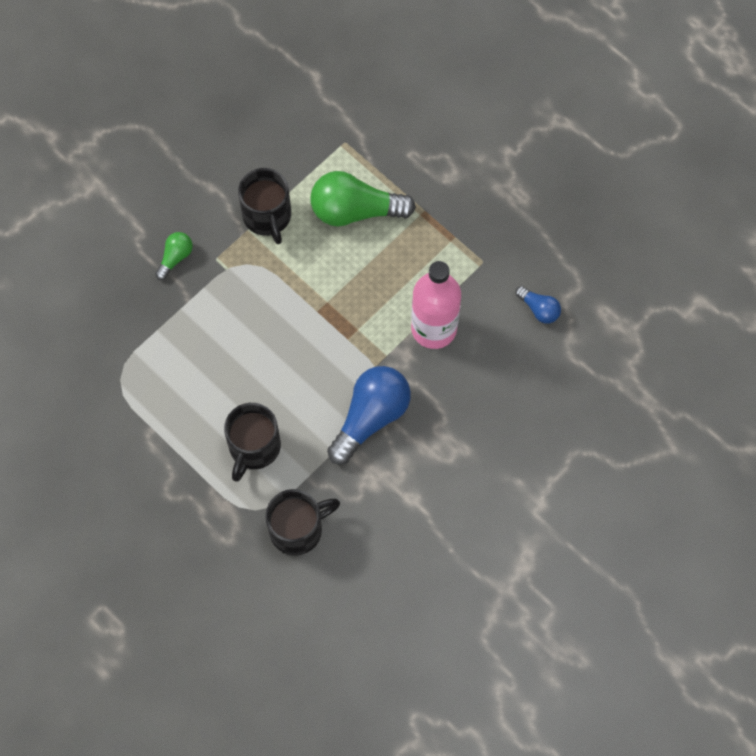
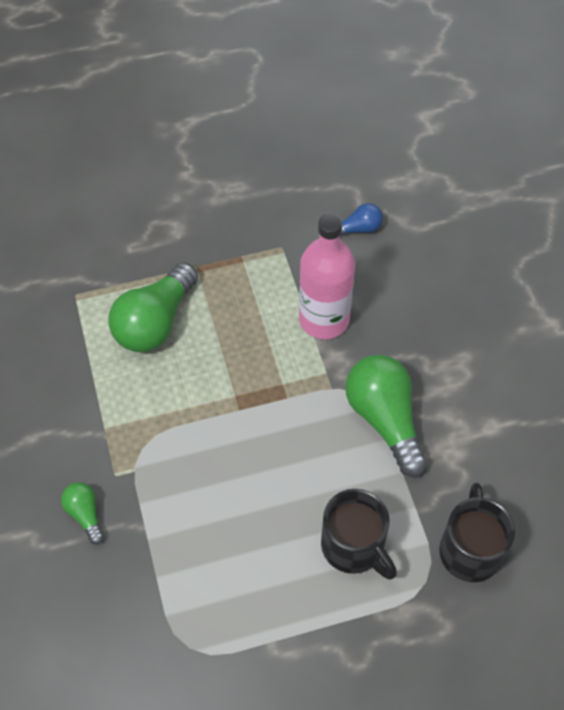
camera: 60 degrees left, 10 degrees down
(267, 216) = (103, 402): black mug -> none
(371, 417) = (384, 419): blue light bulb -> green light bulb

